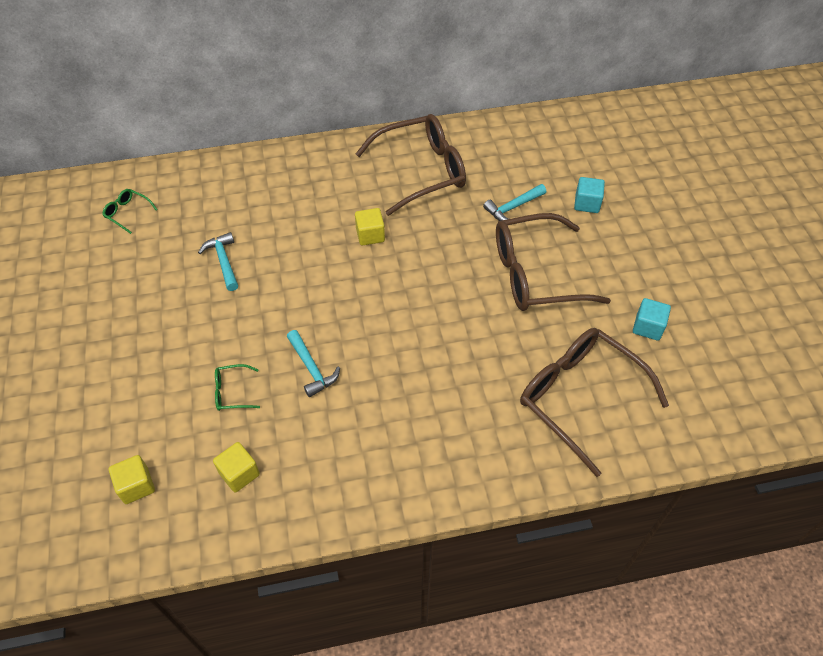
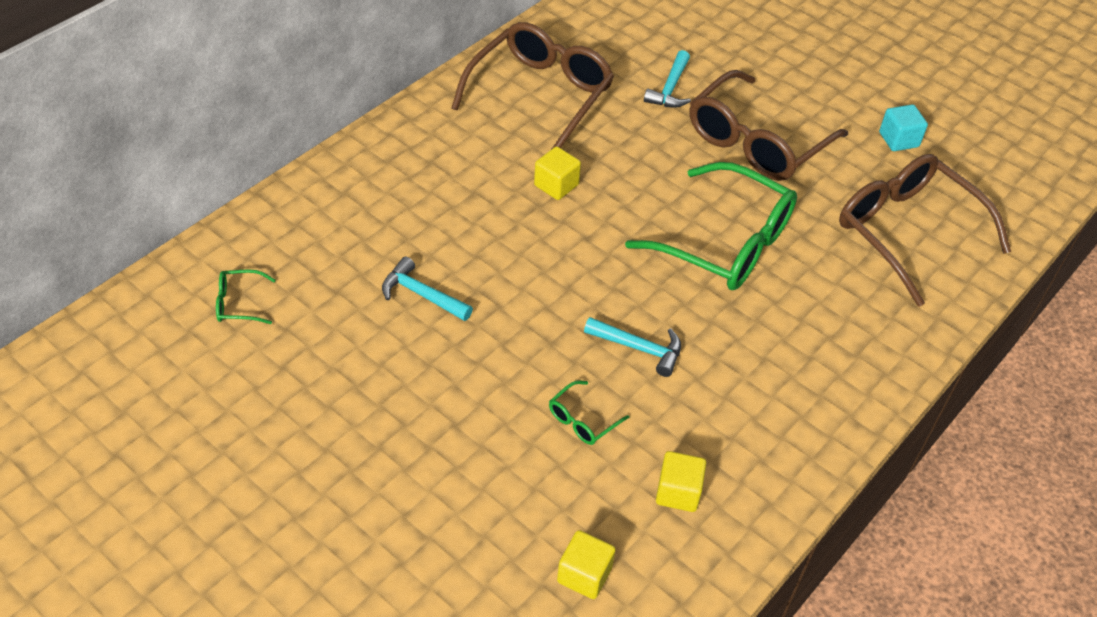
camera: 40 degrees left, 5 degrees down
(439, 330) = (724, 242): none -> green glasses
(581, 398) = (908, 233): brown glasses -> brown glasses turned 45 degrees clockwise
(587, 203) = (734, 52): turquoise cube -> none

